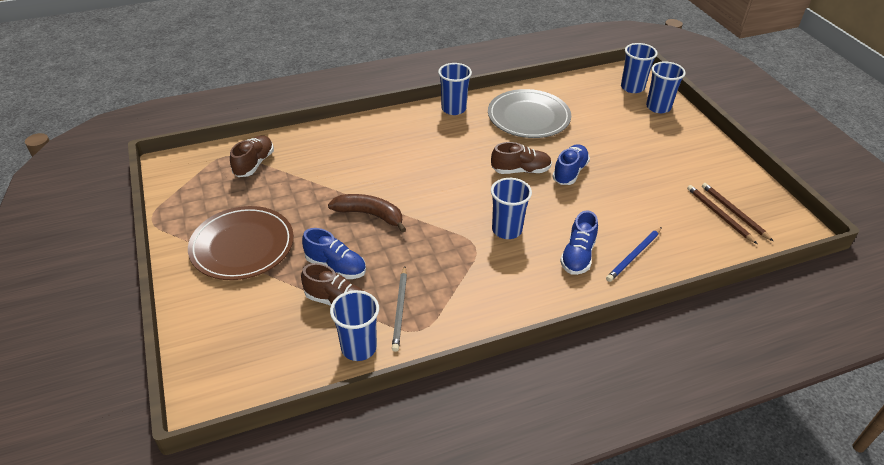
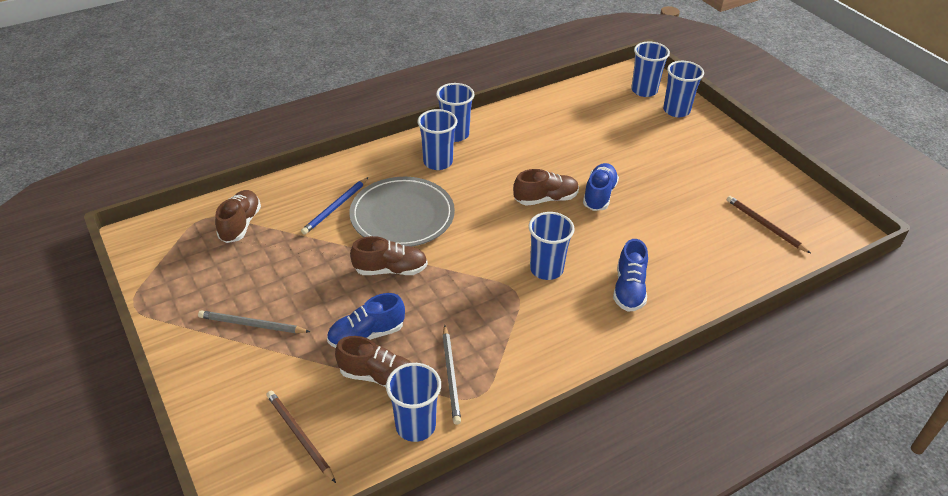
camera: 10 degrees left, 0 degrees up
(242, 246) = (252, 324): brown plate -> grey pencil
(336, 266) = (366, 335): blue shoe -> blue shoe turned 135 degrees clockwise
(370, 215) = (390, 270): brown banana -> brown shoe
(433, 130) = (438, 162): none -> blue cup
(528, 117) = (540, 136): grey plate -> grey plate (402, 215)
(634, 256) = (687, 282): blue pencil -> blue pencil (335, 207)
(734, 212) = (779, 221): brown pencil -> brown pencil (299, 436)

